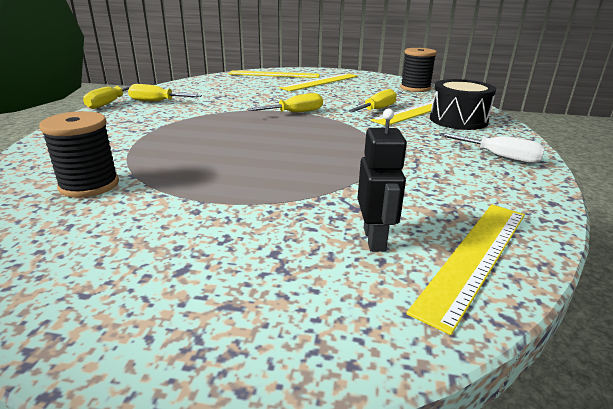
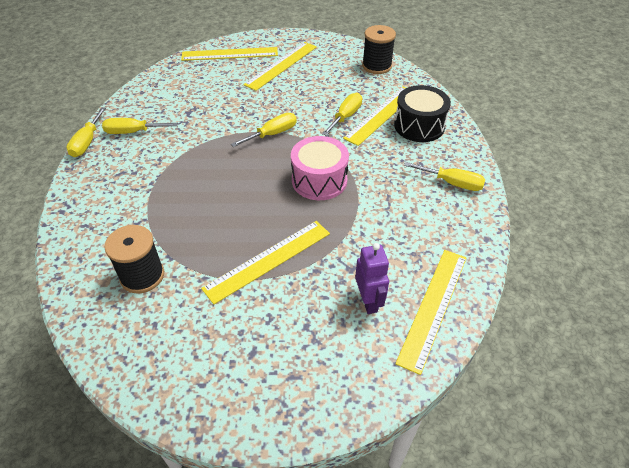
camera: 10 degrees left, 20 degrees up
(249, 189) = (268, 260): none -> yellow ruler
(335, 142) = (319, 180): none -> pink drum
(375, 239) = (369, 301): black robot -> purple robot
(499, 157) = (452, 183): white screwdriver -> yellow screwdriver

